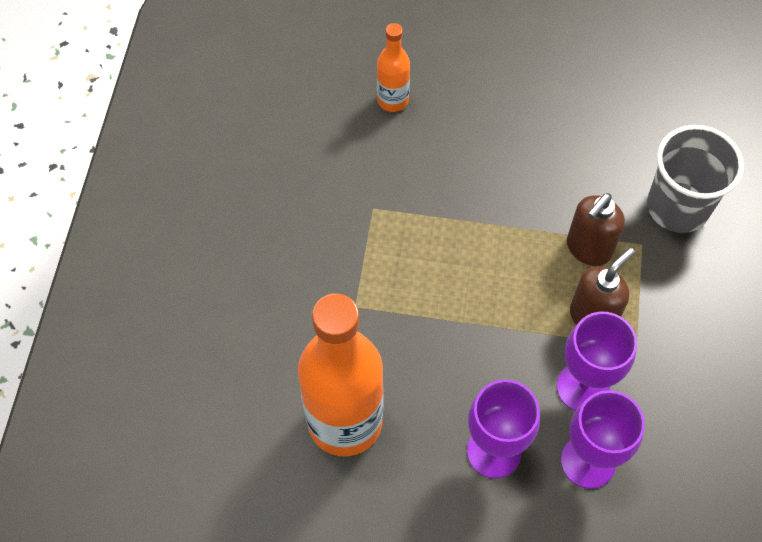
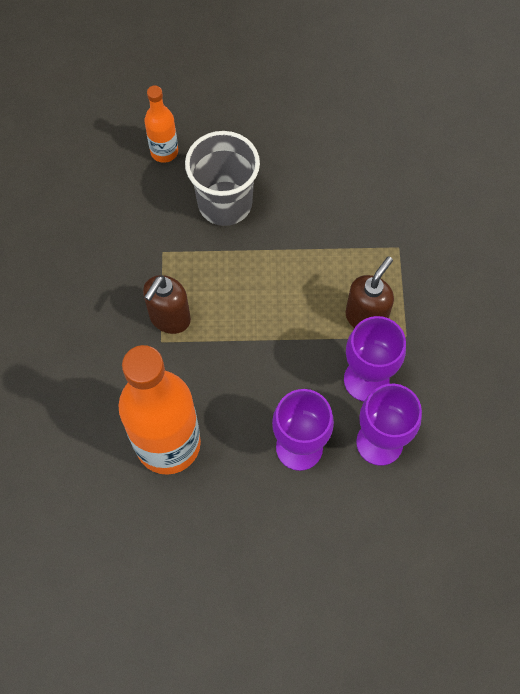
camera: 10 degrees left, 5 degrees up
(588, 248) = (354, 258): brown soap dispenser -> brown soap dispenser (169, 318)
(677, 207) = (424, 210): grey cup -> grey cup (225, 203)

